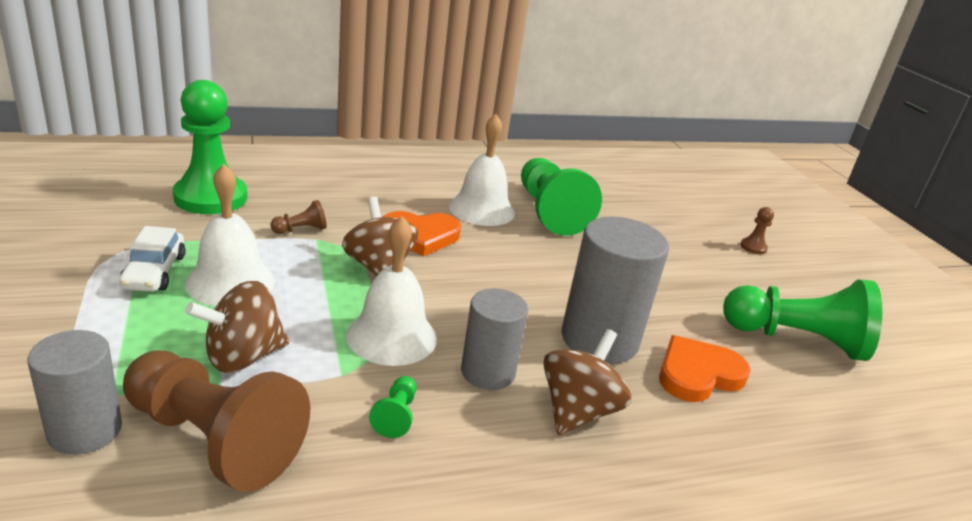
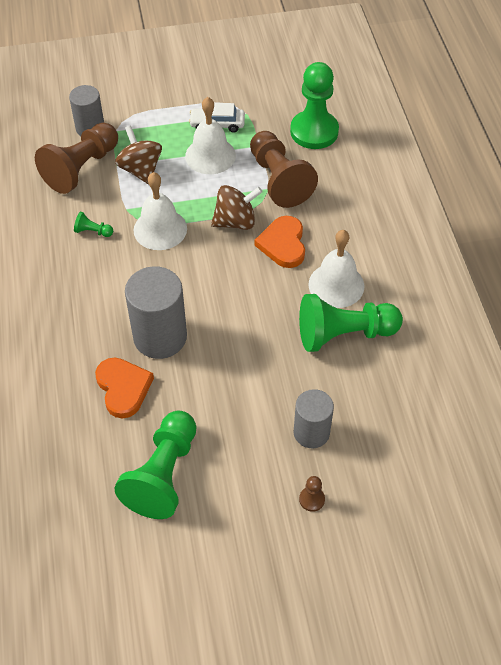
camera: 100 degrees right, 25 degrees up
(301, 230) = (279, 180): brown pawn -> brown pawn, size x2.45
(488, 372) = (127, 273): grey cylinder -> grey cylinder (311, 432)
(578, 411) = (92, 312): brown spinning top -> none

